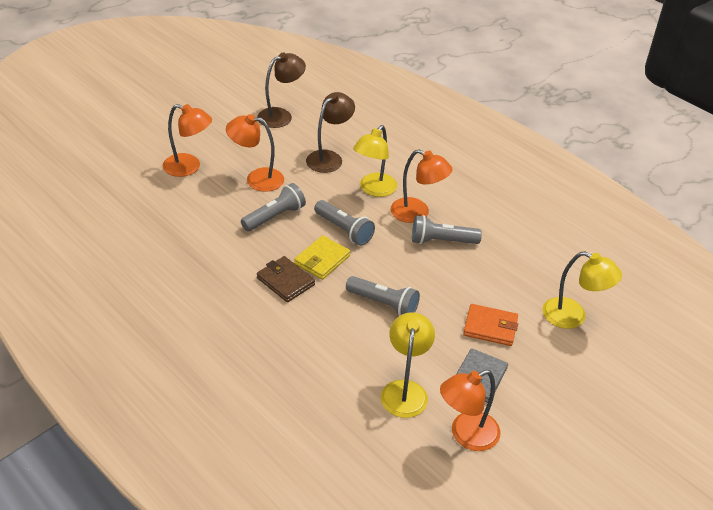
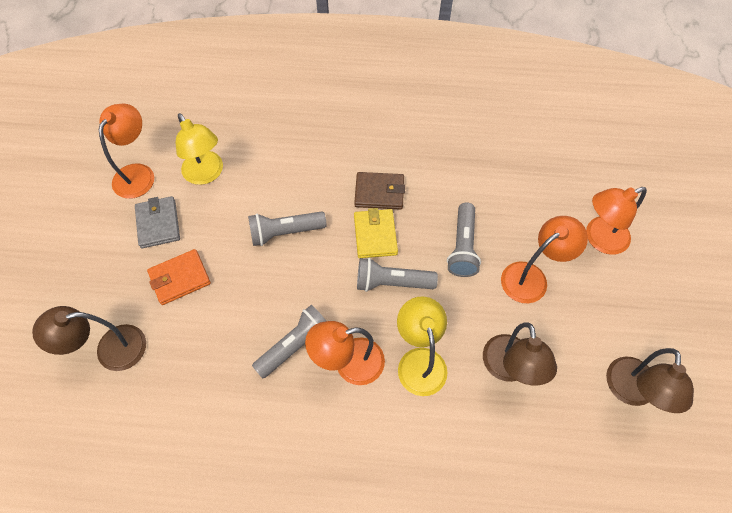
camera: 140 degrees right, 20 degrees up
(573, 317) = (110, 350): yellow lamp -> brown lamp

